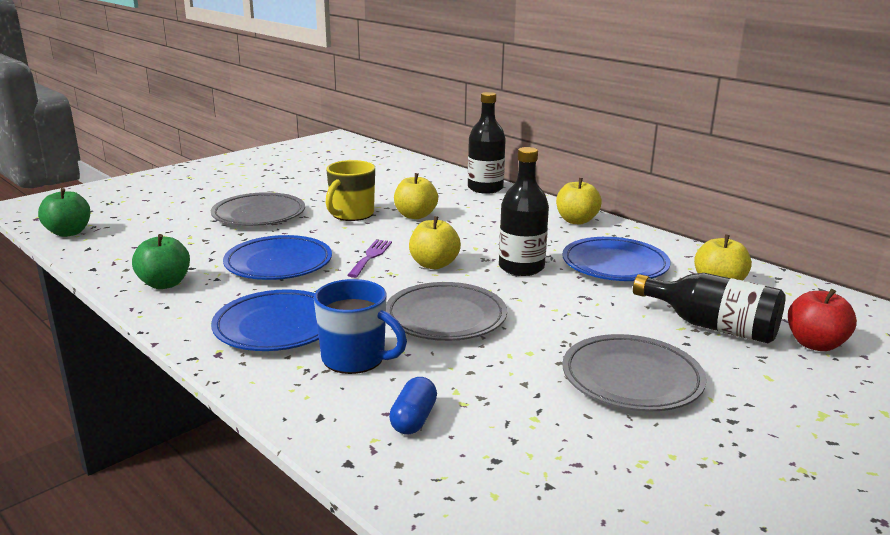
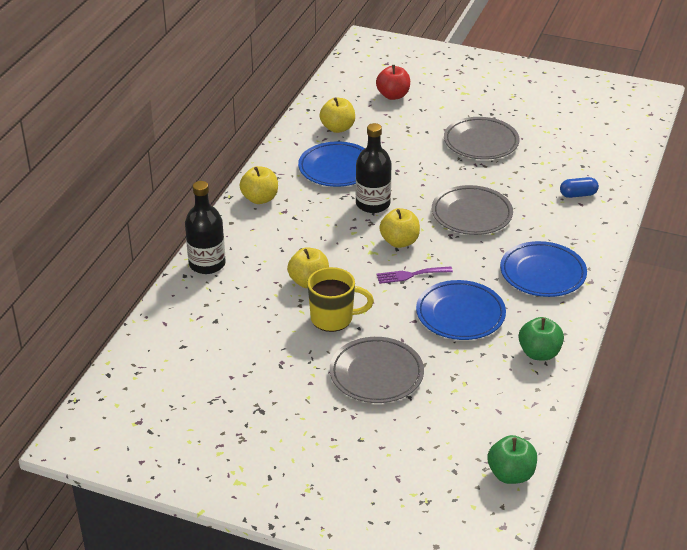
camera: 115 degrees left, 15 degrees up
(355, 359) = (547, 230): blue mug -> none
(713, 326) = (399, 125): black bottle -> none

